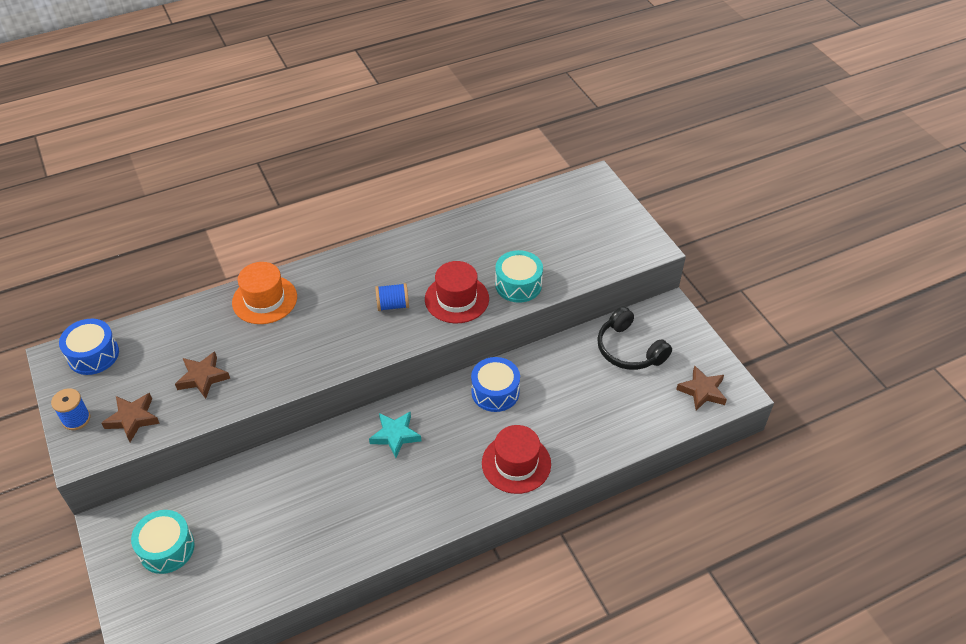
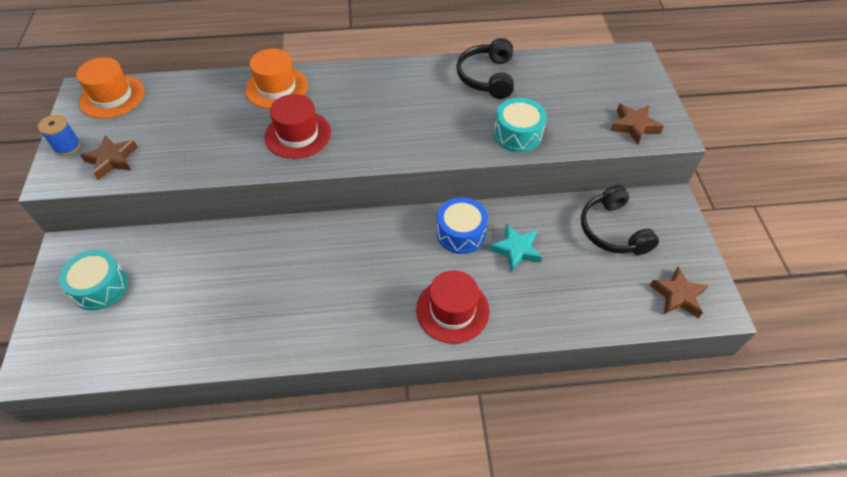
camera: 20 degrees right, 5 degrees up
(93, 355) = (112, 97): blue drum -> orange hat
(203, 377) = (189, 140): brown star -> brown star (634, 126)
(393, 305) = (388, 122): blue spool -> none
(395, 435) = (348, 246): turquoise star -> turquoise star (516, 250)
(457, 299) = (451, 132): red hat -> red hat (298, 134)
(467, 235) = (487, 77): none -> black headphones

